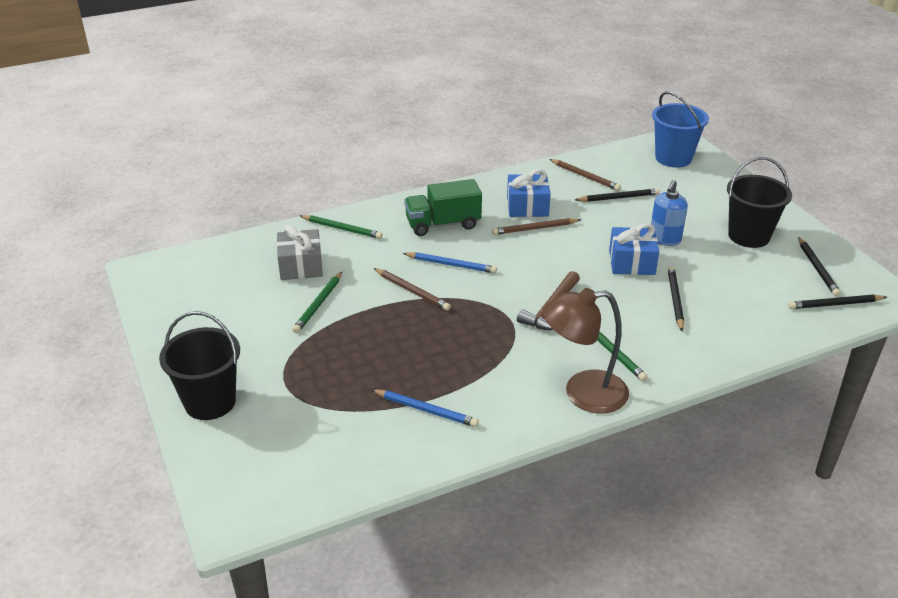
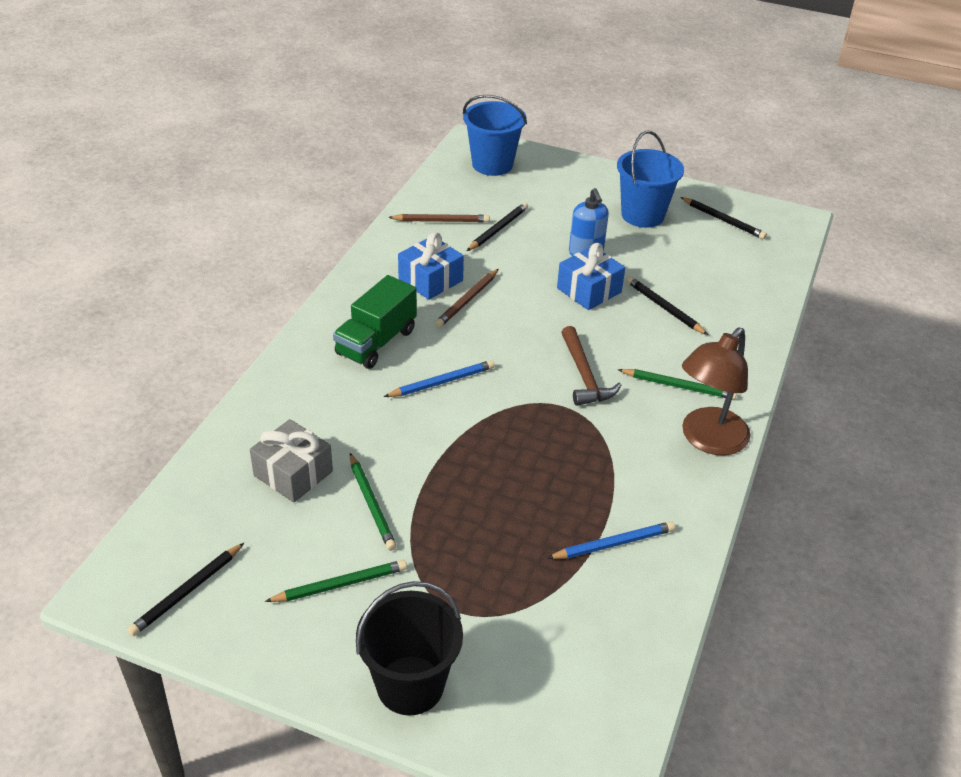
camera: 45 degrees left, 5 degrees up
(342, 229) = (279, 405): green pencil -> green pencil (340, 584)
(412, 291) = (443, 432): brown pencil -> none
(748, 236) = (642, 215): black bucket -> blue bucket
(835, 304) = (771, 246): black pencil -> black pencil (187, 592)

